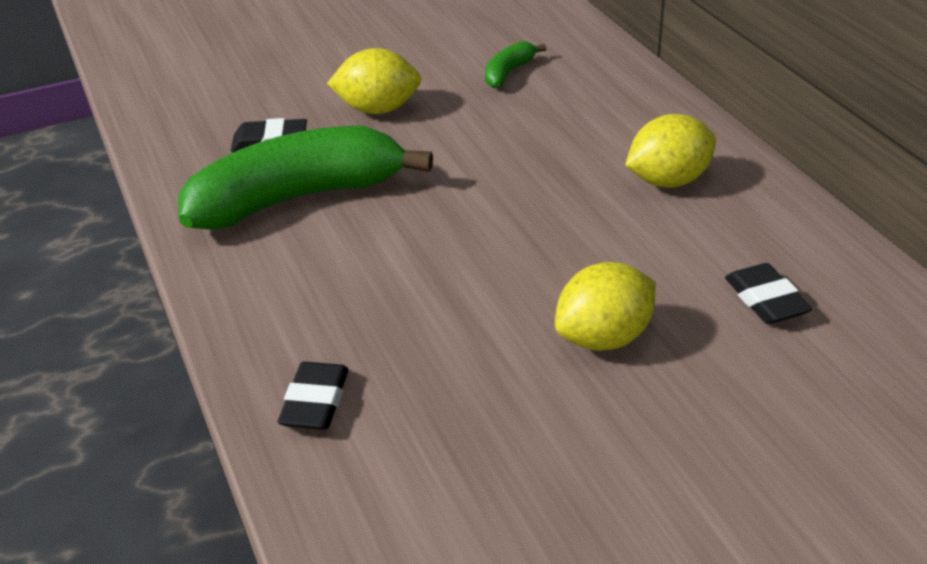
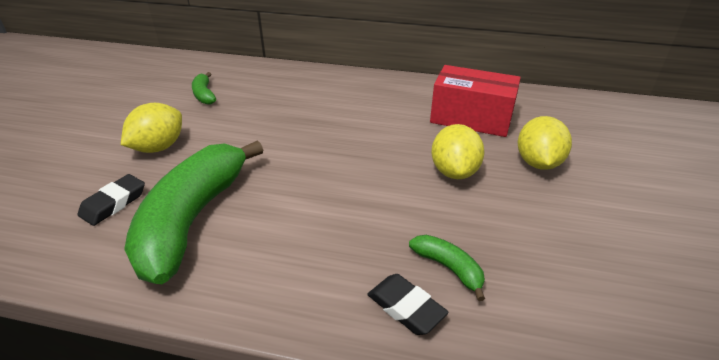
camera: 55 degrees left, 0 degrees up
(407, 409) = (449, 268): none -> green banana
(668, 181) = (359, 99): yellow lemon -> yellow lemon (538, 163)
(765, 300) = (471, 118): black eraser -> red box

